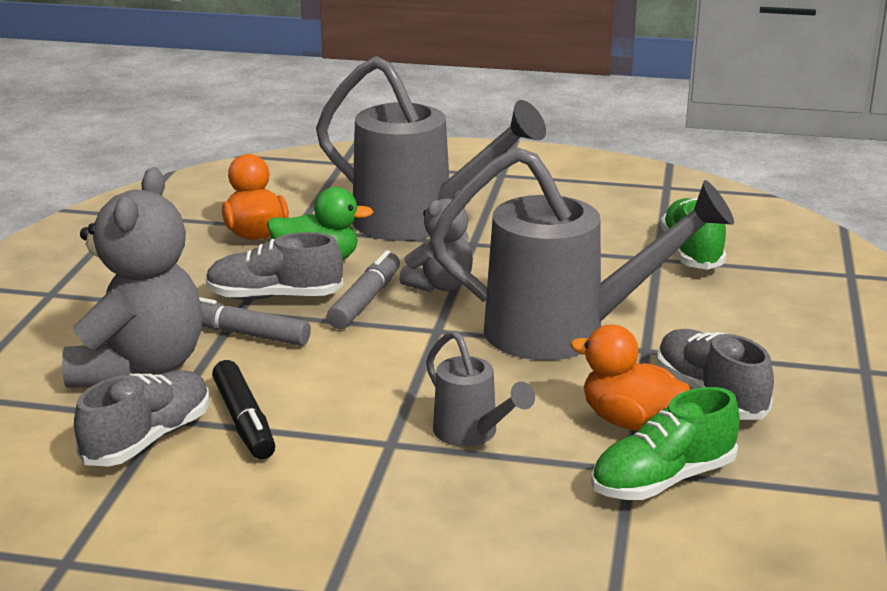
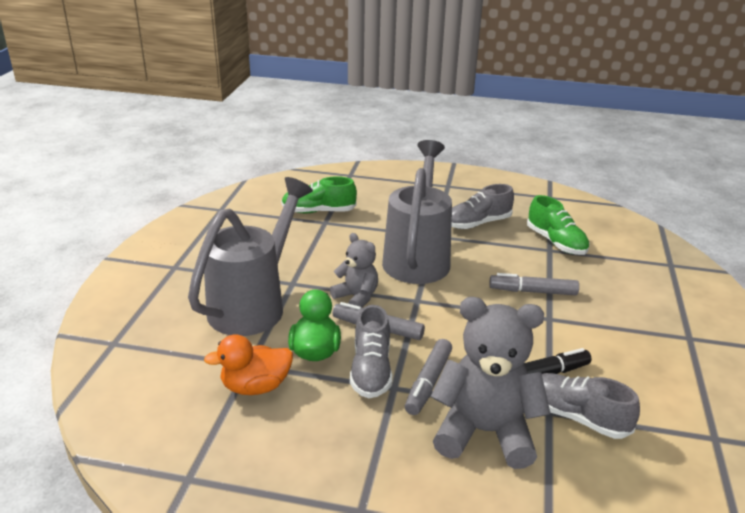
camera: 90 degrees left, 5 degrees up
(472, 434) = (532, 291): grey watering can -> grey marker
(630, 421) = (507, 246): orange duck -> none

